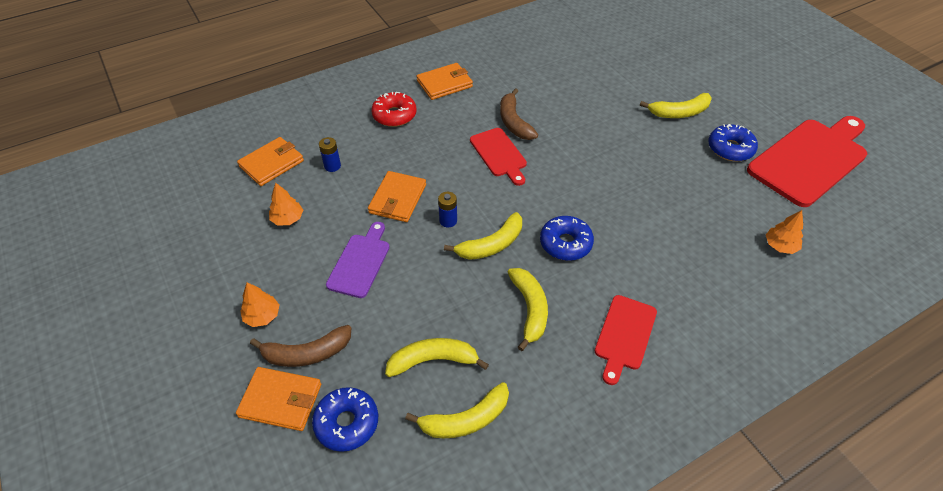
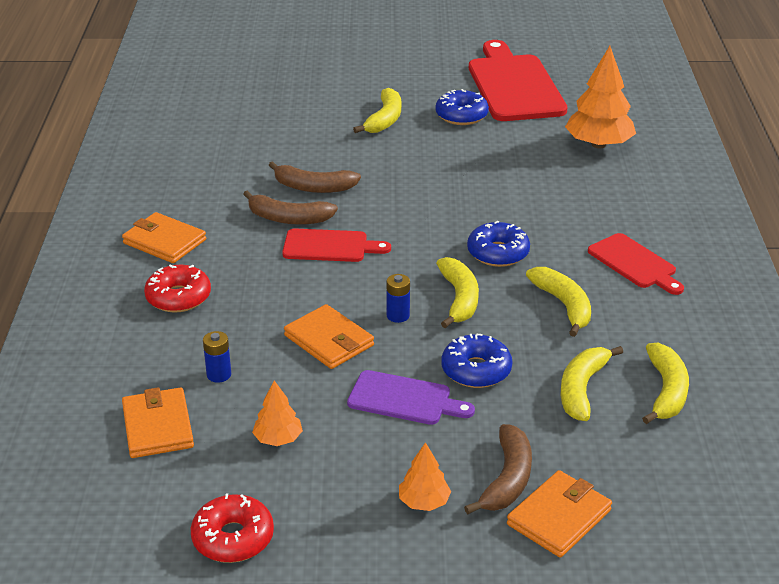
camera: 60 degrees left, 15 degrees down
(192, 239) = (233, 538): none -> red donut
(347, 423) = (620, 474): blue donut -> blue donut (476, 370)
(360, 262) = (404, 399): purple cutting board -> purple cutting board turned 150 degrees clockwise
(444, 84) = (164, 241): orange wallet -> orange wallet turned 60 degrees counterclockwise
(530, 309) = (564, 305): yellow banana -> yellow banana turned 45 degrees clockwise
(559, 117) = (313, 187): none -> brown banana
(780, 246) = (599, 144): orange tree -> orange tree, size x1.92

